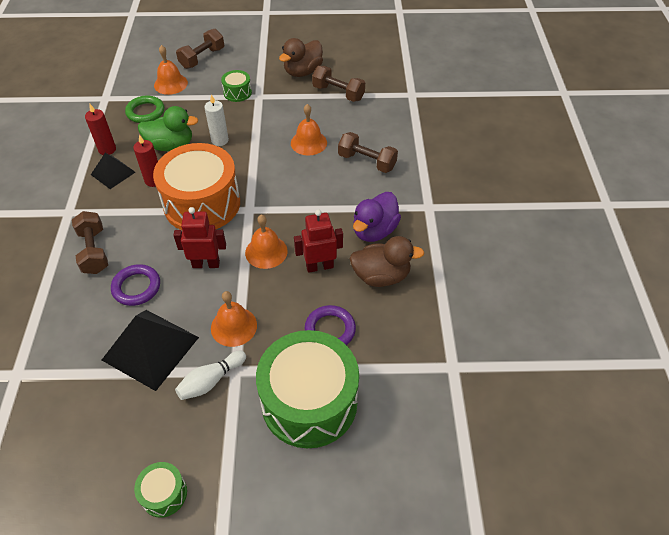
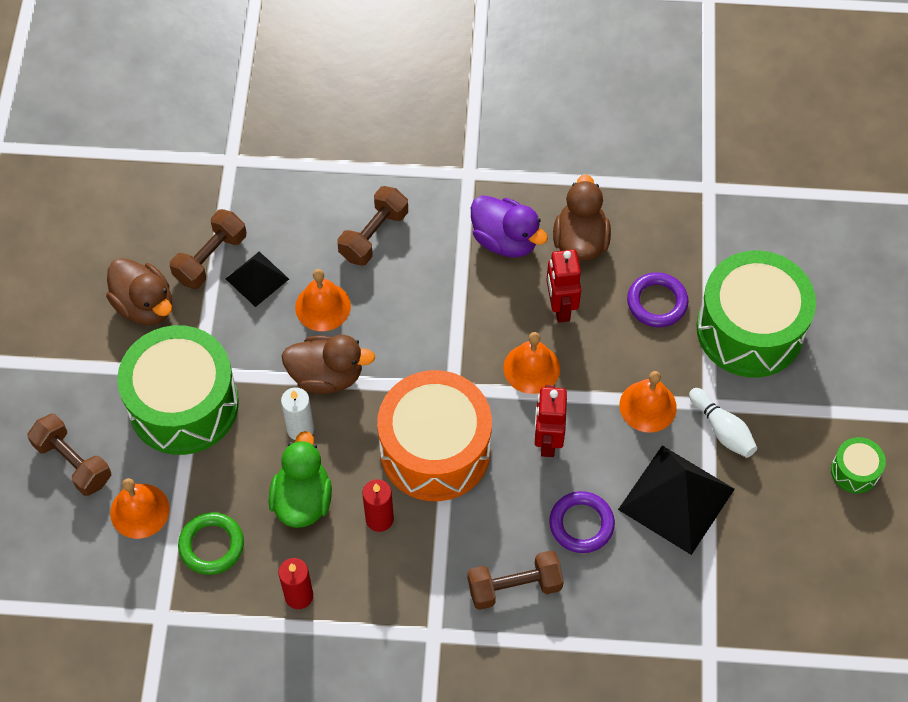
camera: 85 degrees left, 10 degrees up
(113, 173) = (356, 580): black pyramid -> black pyramid (257, 278)
(237, 93) = (183, 404): green drum -> green drum, size x2.32
(258, 148) = (326, 375): none -> brown duck

